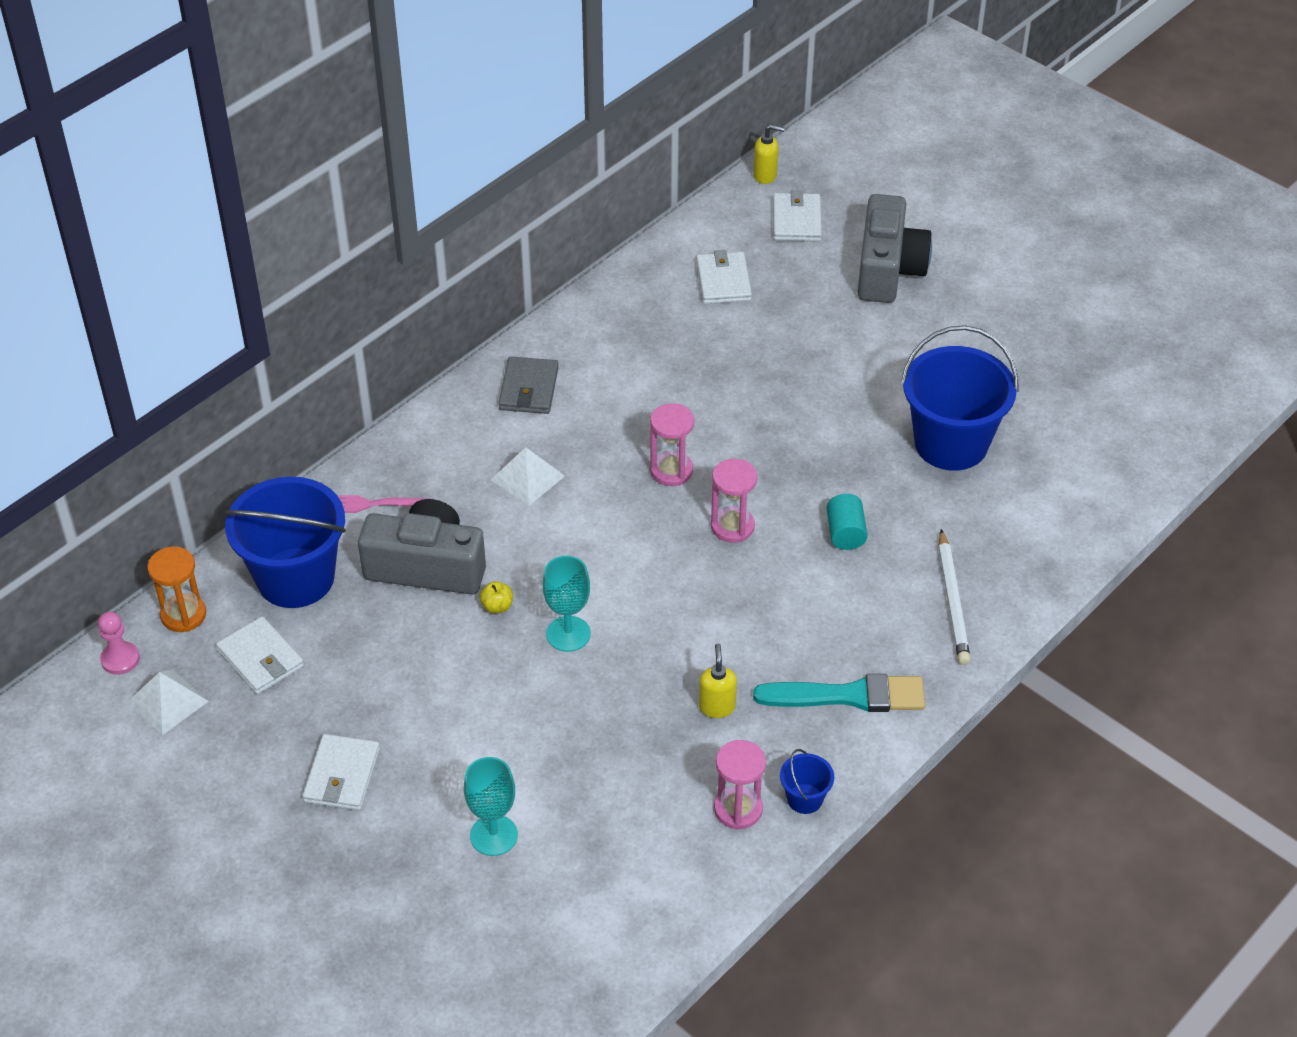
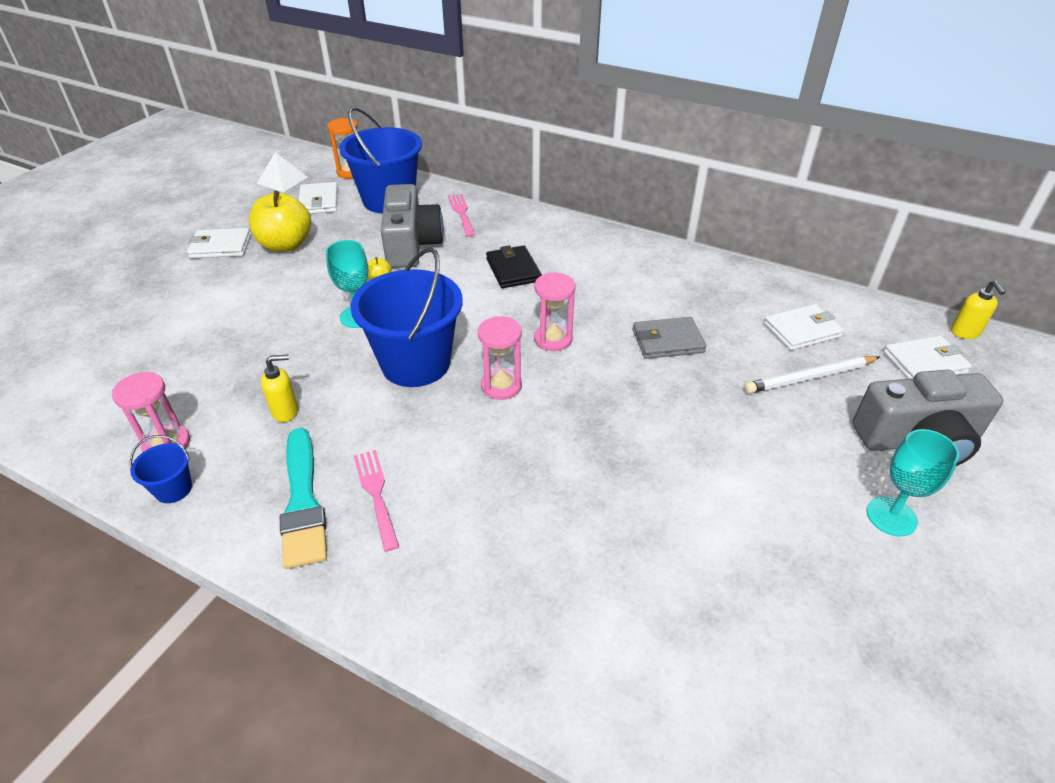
camera: 75 degrees right, 5 degrees down
(120, 659) = (314, 161): pink pawn -> none
(260, 658) = (319, 201): white wallet -> white wallet turned 45 degrees counterclockwise
(370, 700) = (286, 245): none -> yellow apple
(493, 835) = (159, 316): turquoise goblet -> turquoise goblet (891, 516)
(527, 478) = (513, 270): white pyramid -> black wallet
(528, 389) = (606, 254): grey wallet -> grey wallet (667, 341)
(845, 533) = (519, 465): turquoise cylinder -> none
(852, 641) = (376, 494): none -> pink fork
(951, 443) = (689, 536): blue bucket -> blue bucket (416, 363)
(952, 601) = (448, 574): white pencil -> white pencil (810, 377)

